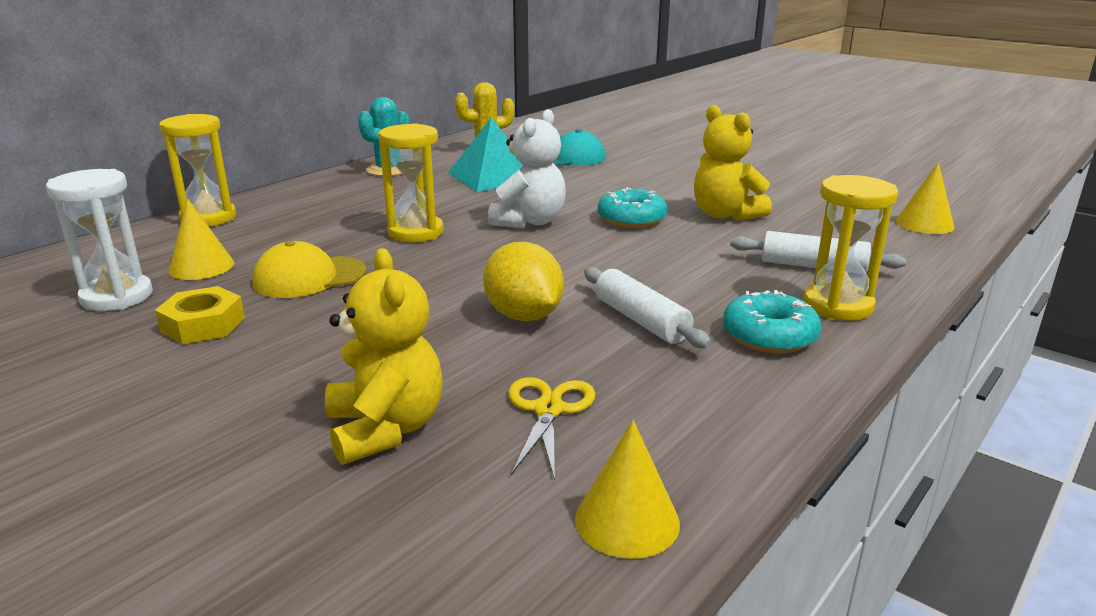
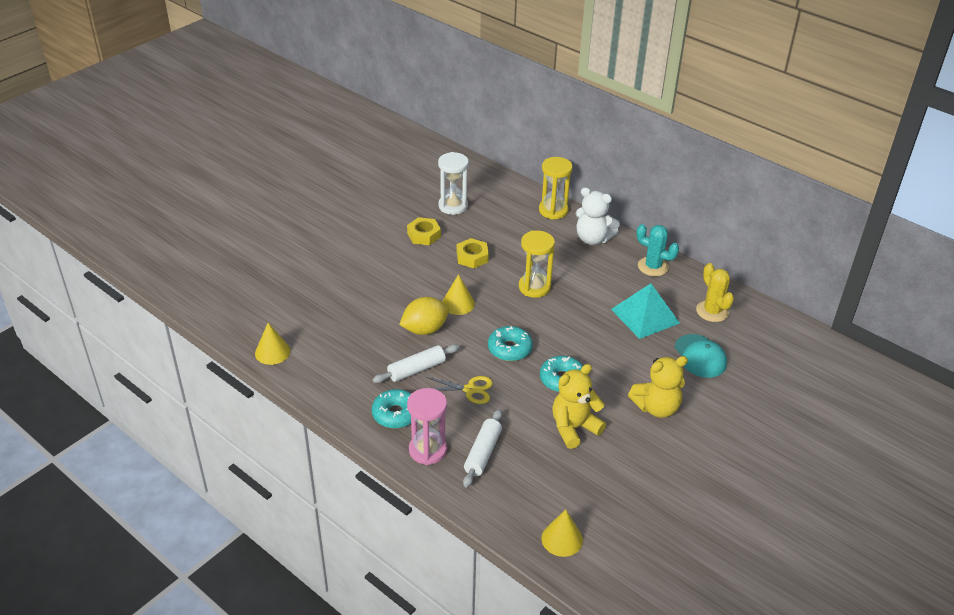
camera: 90 degrees right, 15 degrees up
(201, 267) = (486, 222): yellow cone -> yellow cone (458, 303)
(309, 277) = (472, 257): yellow cap -> yellow nut
(386, 429) = (336, 294): yellow teddy bear -> yellow teddy bear (656, 407)
(529, 222) = (554, 333): white teddy bear -> white teddy bear (593, 239)
(548, 410) = (341, 335): yellow scissors -> yellow scissors (470, 390)
(570, 249) = (509, 349): none -> turquoise donut
(837, 306) = (428, 450): yellow hourglass -> pink hourglass

